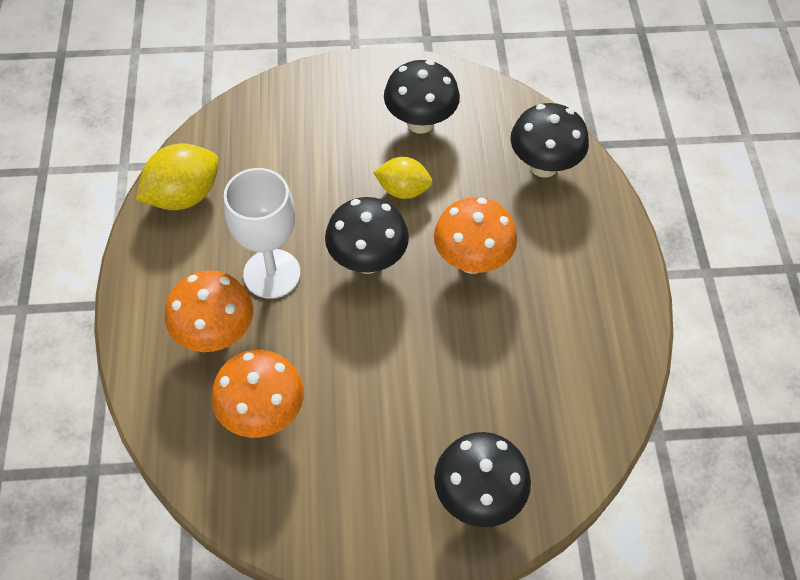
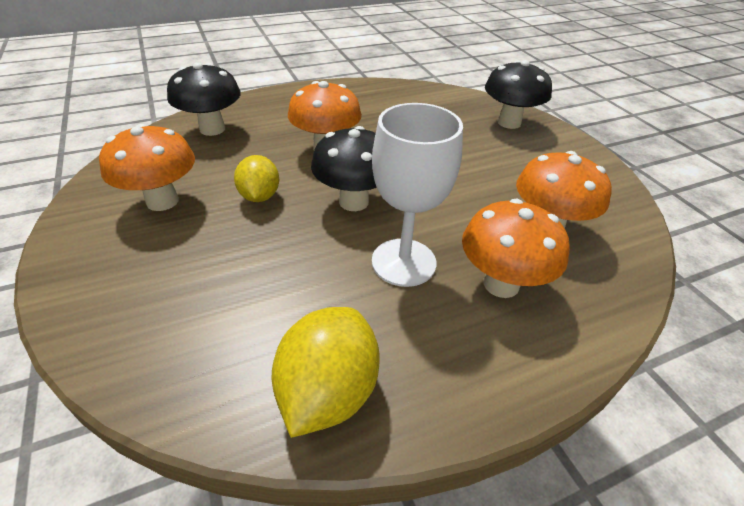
camera: 110 degrees left, 15 degrees down
(184, 196) = (328, 391): yellow lemon -> yellow lemon turned 75 degrees clockwise
(420, 123) = (162, 201): black mushroom -> orange mushroom

